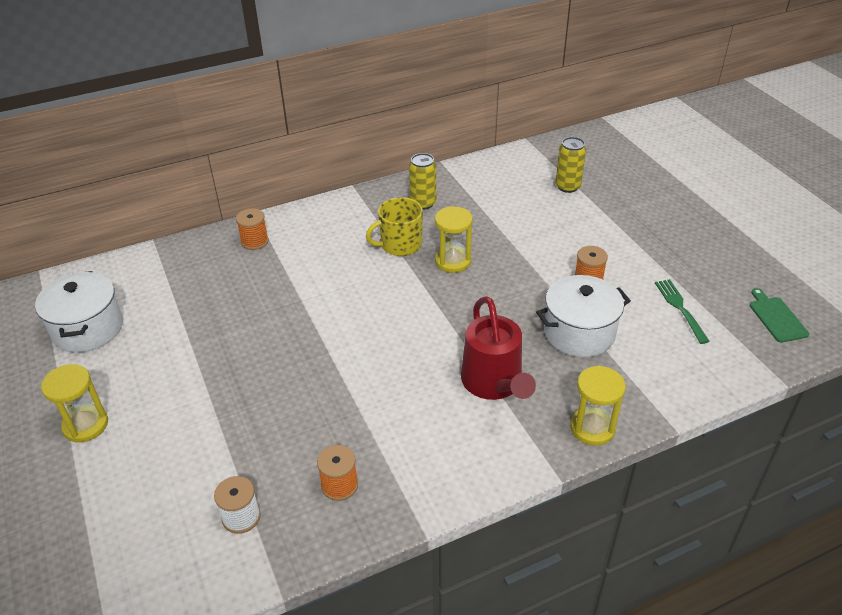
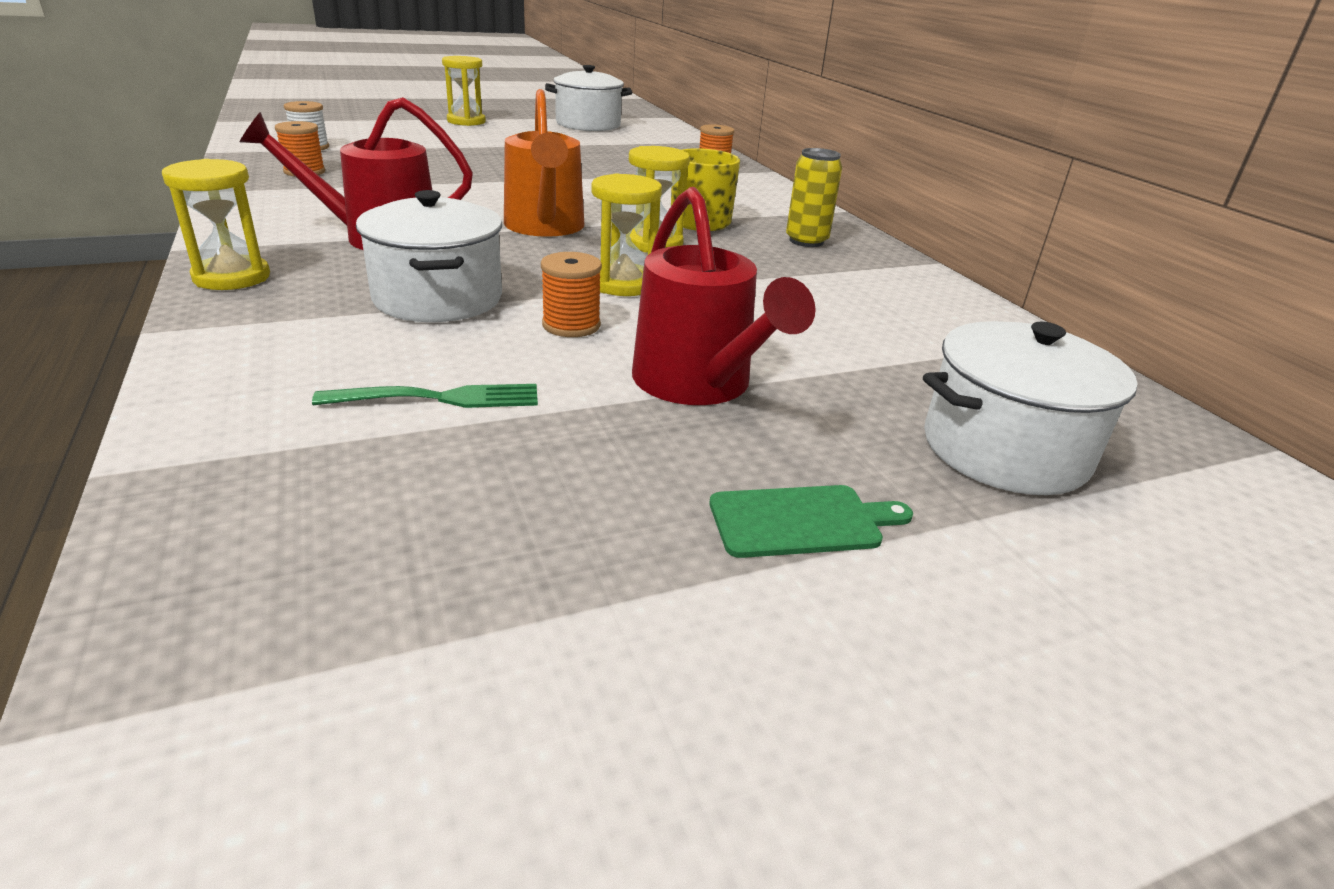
camera: 90 degrees right, 10 degrees down
(440, 311) = (545, 227): none -> orange watering can
(525, 268) = (623, 284): none -> yellow hourglass
(567, 186) = (894, 353): yellow can -> none
(626, 239) = (698, 384): none -> red watering can
(636, 171) = (1004, 450): none -> white pot
(776, 318) = (313, 528): green cutting board -> green cutting board (801, 521)

